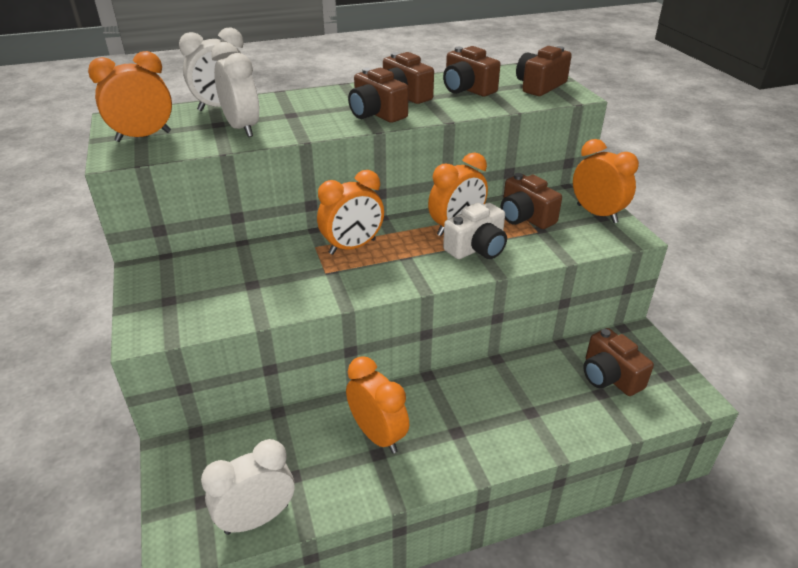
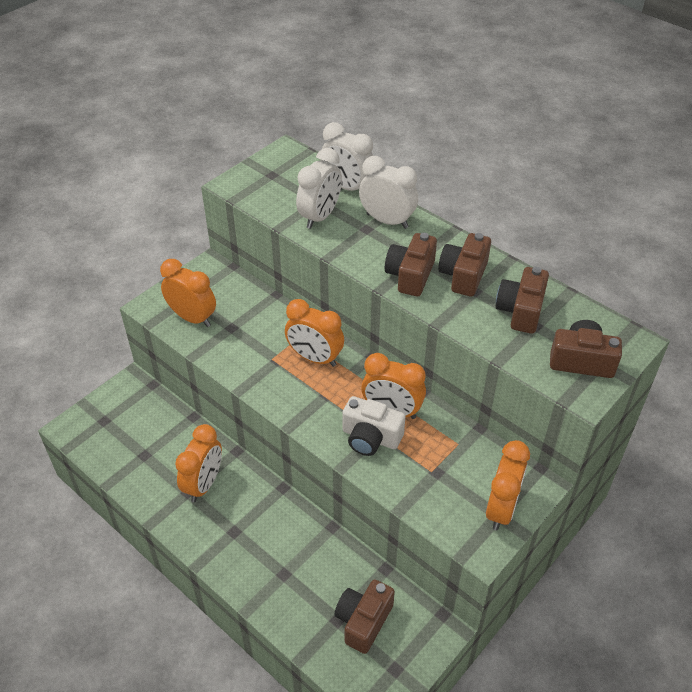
camera: 60 degrees right, 10 degrees up
(143, 137) = (268, 179): orange clock -> orange clock (192, 318)
(257, 518) = (104, 454): white clock -> white clock (387, 221)
(525, 217) = (449, 454): brown camera -> none

